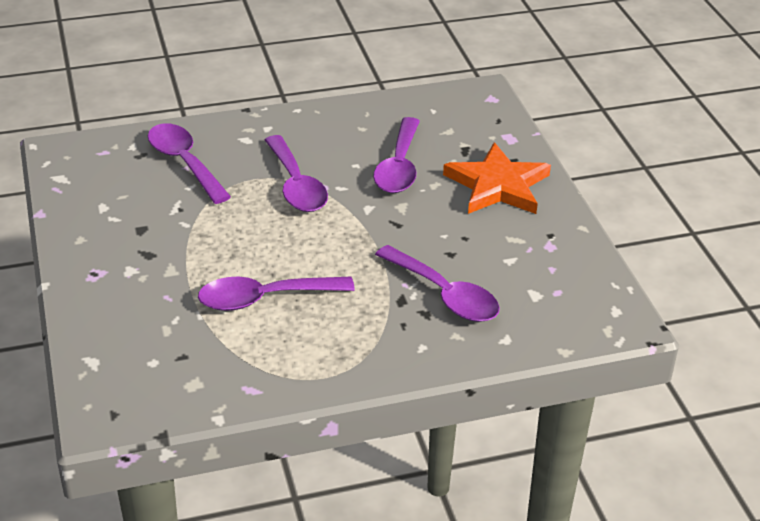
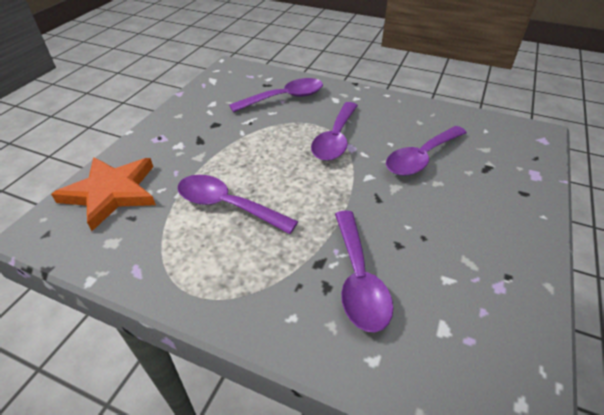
camera: 40 degrees right, 5 degrees up
(184, 163) = (284, 98): purple spoon -> purple spoon turned 60 degrees clockwise
(497, 185) = (492, 207): orange star -> orange star (111, 192)

